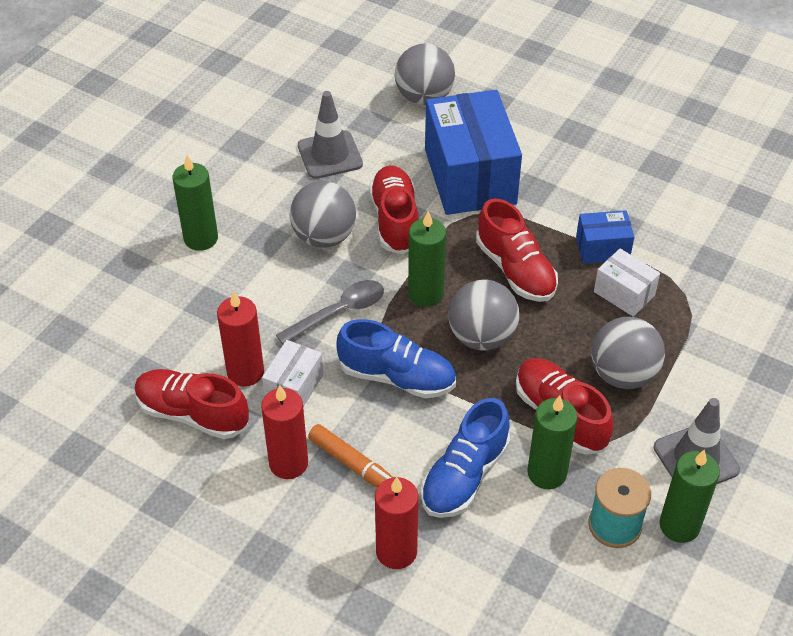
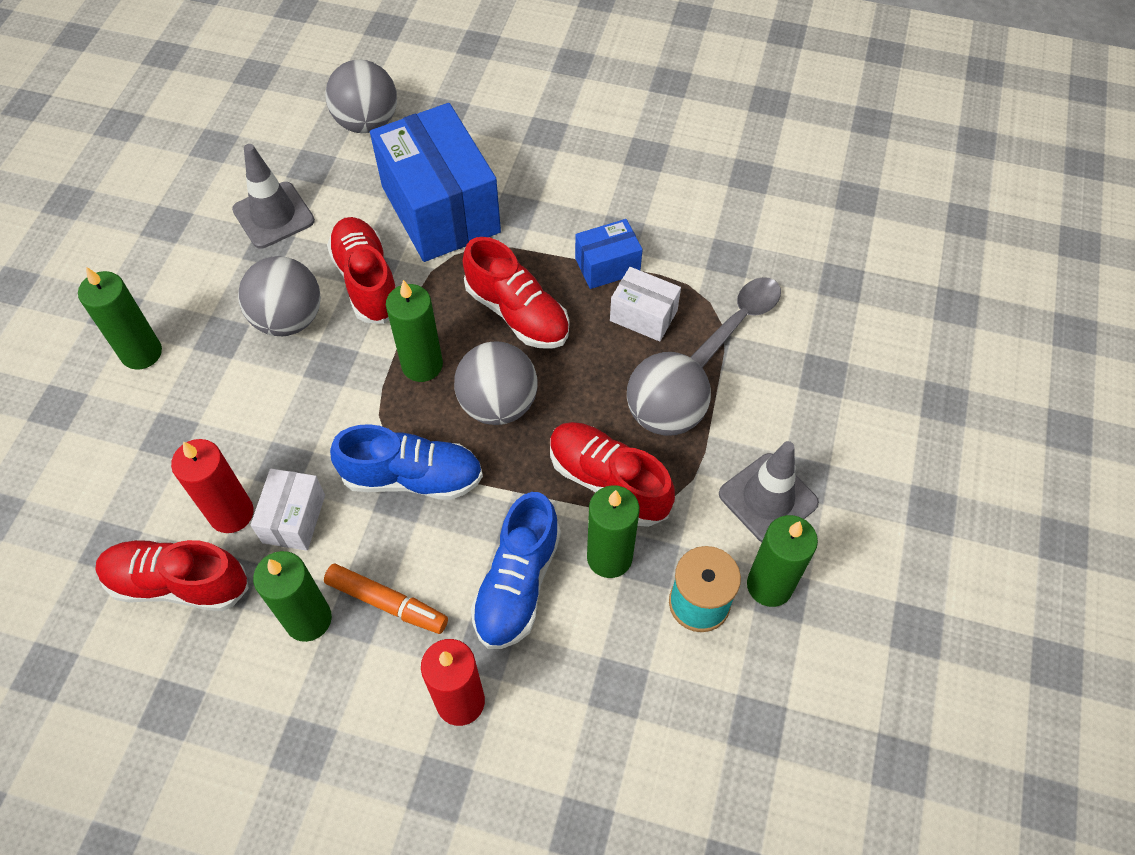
camera: 15 degrees left, 10 degrees up
(288, 463) = (308, 619): red candle -> green candle
(338, 312) = (326, 411): grey spoon -> grey spoon (738, 321)

